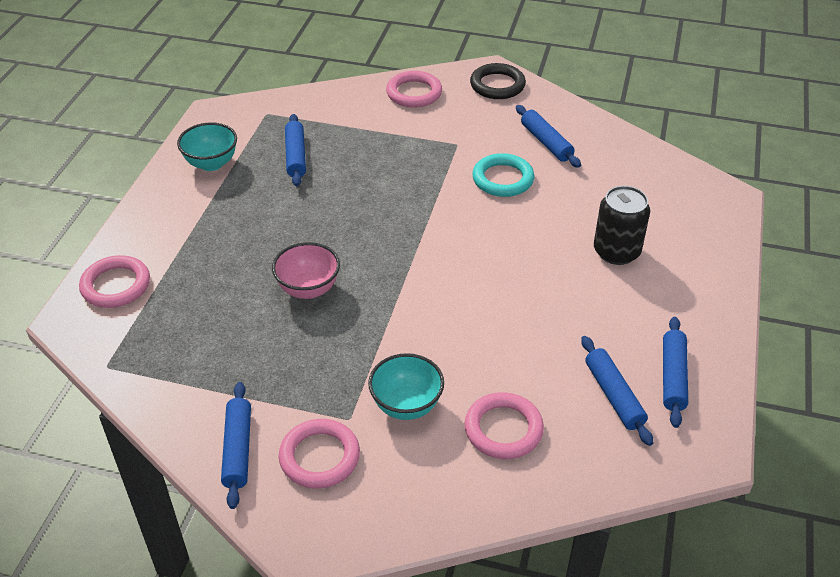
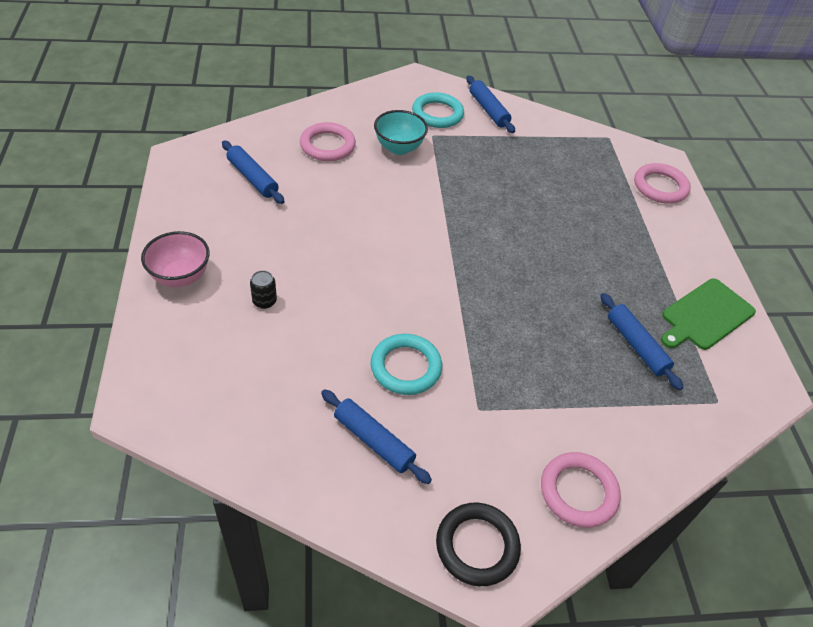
camera: 155 degrees right, 5 degrees up
(211, 163) = (705, 315): turquoise bowl -> green cutting board
(308, 289) = (519, 211): pink bowl -> pink bowl (180, 277)
(319, 457) = (437, 114): pink ring -> turquoise ring
(616, 251) = (264, 301): black can -> black can, size x0.50
(673, 377) = (206, 198): blue rolling pin -> none

